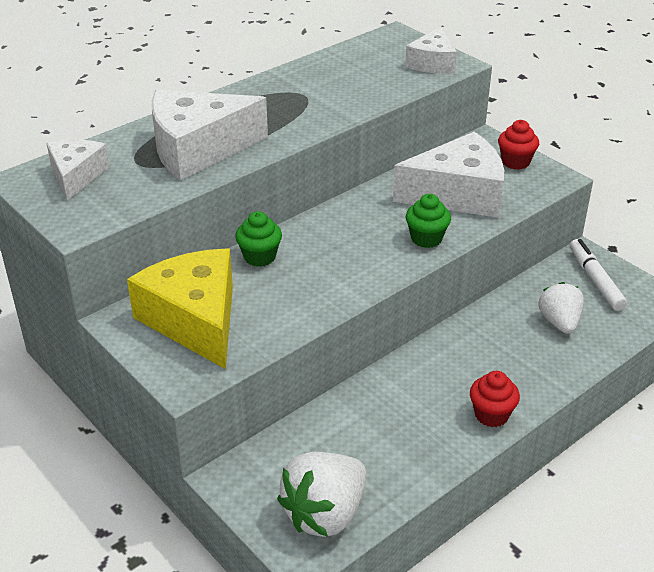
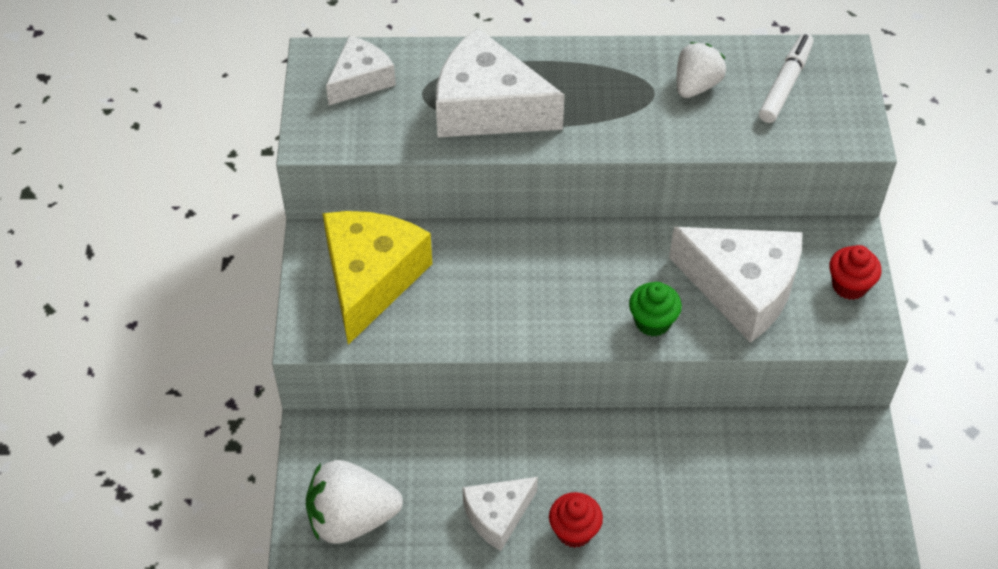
camera: 40 degrees right, 15 degrees up
(259, 257) = (485, 246): green cupcake -> none
(432, 63) = (832, 122): white cheese -> white cheese (497, 516)
(559, 322) = (744, 485): white strawberry -> white strawberry (696, 86)
(595, 280) = (837, 465): white marker -> white marker (785, 84)

